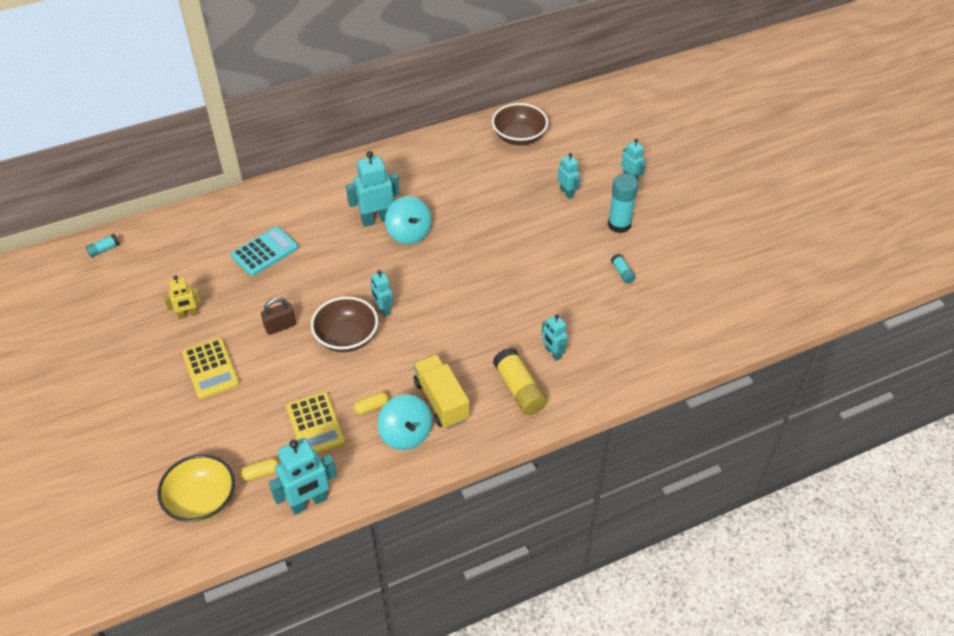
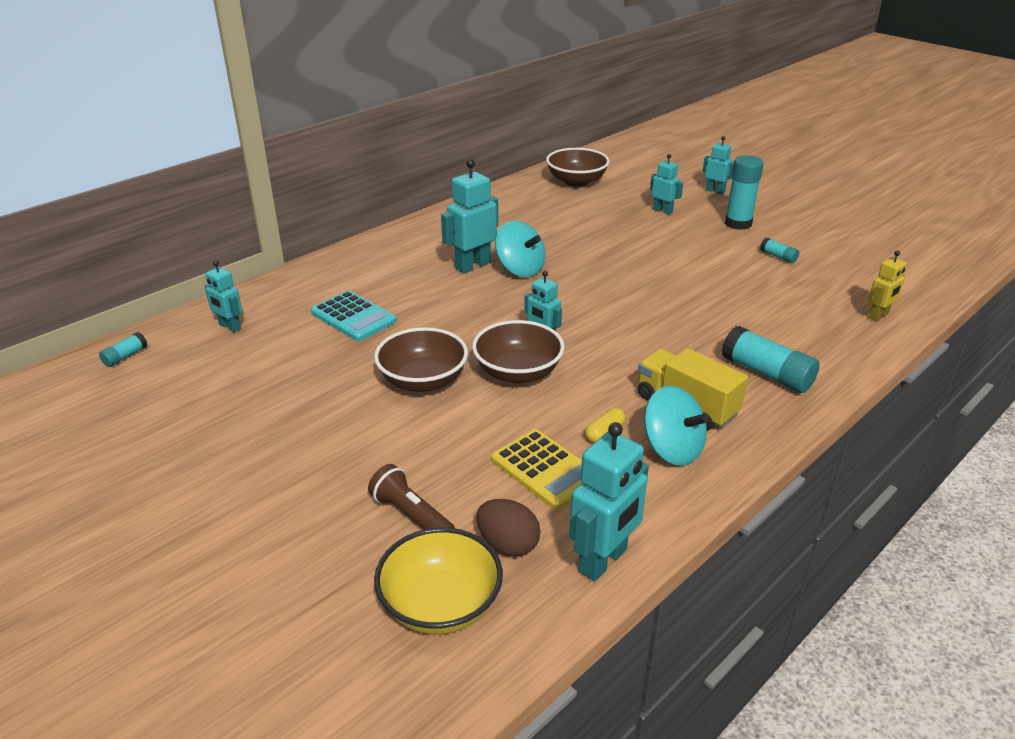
camera: 20 degrees left, 15 degrees down
(188, 315) = (286, 396): yellow robot -> yellow robot (878, 316)
(211, 369) = (354, 444): yellow calculator -> none
(217, 434) = (411, 515): none -> brown flashlight
(261, 473) = (508, 545): yellow capsule -> brown egg
(264, 251) = (353, 317): turquoise calculator -> turquoise calculator turned 105 degrees clockwise
(280, 326) = (423, 380): brown padlock -> brown bowl
(519, 389) = (766, 373): yellow glue stick -> turquoise glue stick
(553, 353) = (772, 334): turquoise robot -> turquoise robot (229, 327)

